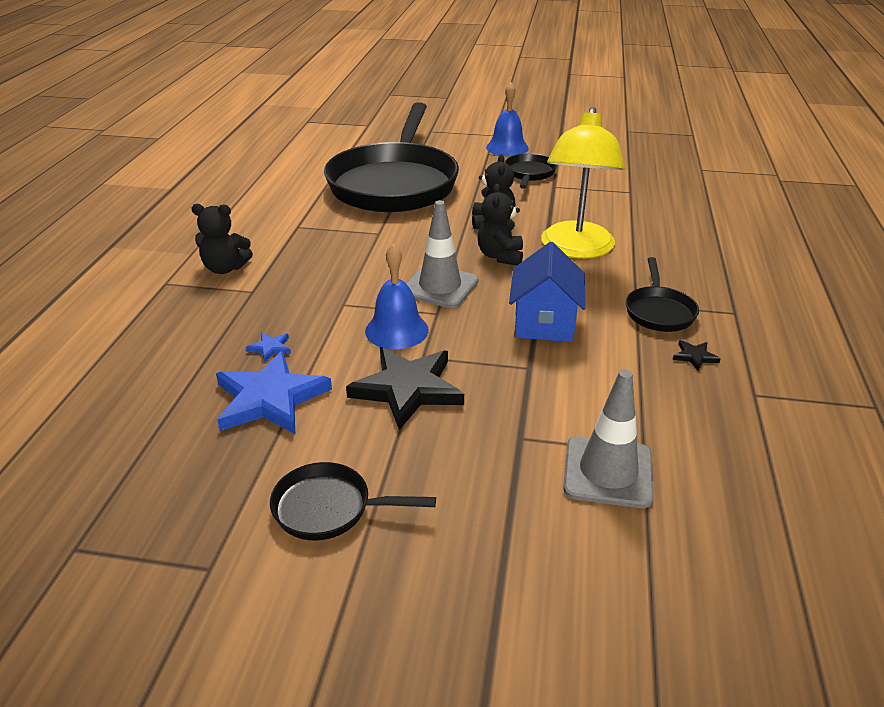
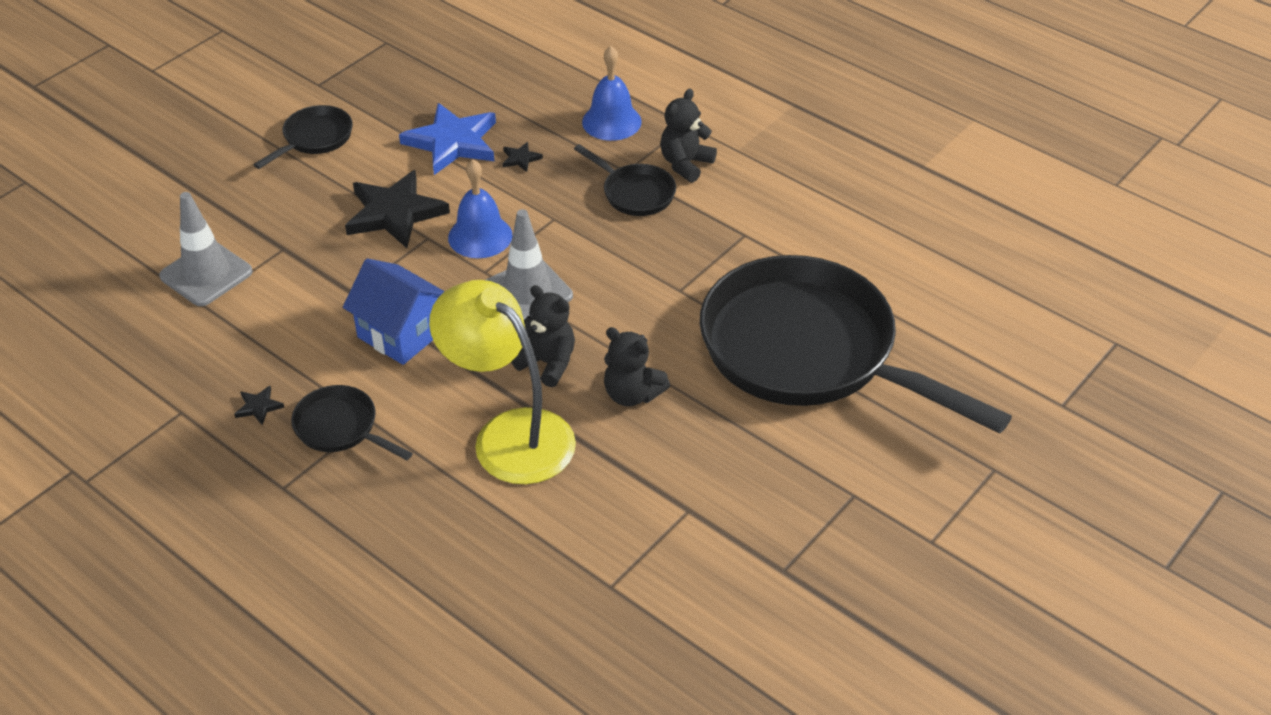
camera: 120 degrees right, 10 degrees up
(270, 348) = (520, 158): blue star -> black star
(507, 147) = (864, 530): blue bell -> blue bell (611, 121)
(529, 174) = (748, 505): black pan -> black pan (635, 193)

